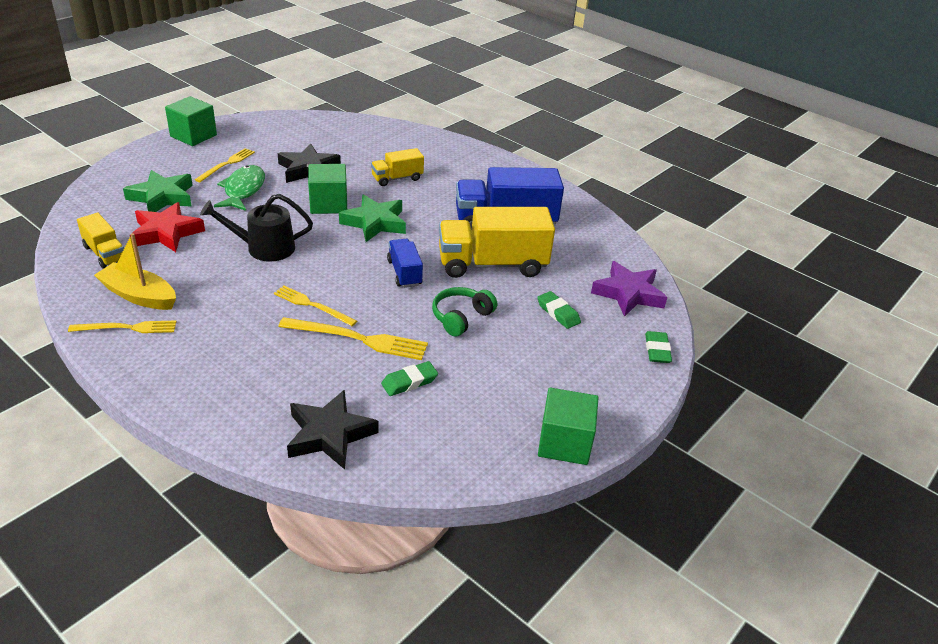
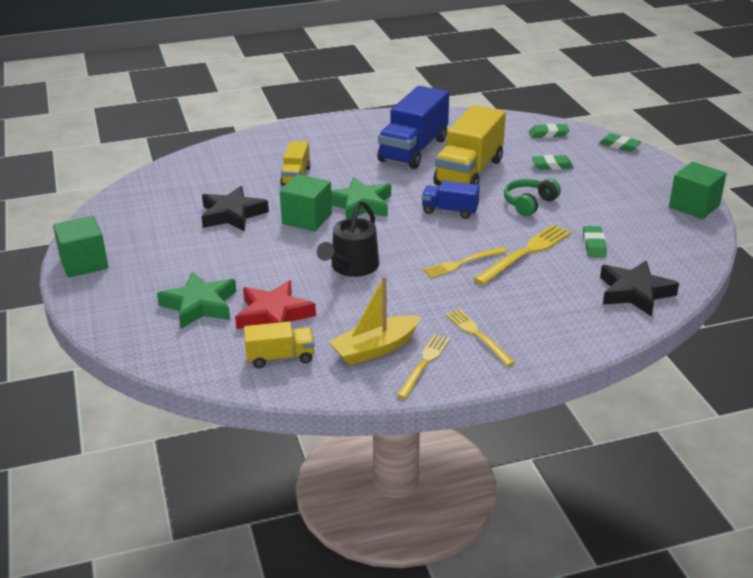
camera: 55 degrees left, 5 degrees down
(227, 164) = (171, 255): yellow fork -> yellow fork (477, 335)
(243, 190) = (234, 256): green fish -> none
(461, 317) = (529, 203): green headphones -> green headphones turned 60 degrees clockwise
(628, 293) = (548, 134): purple star -> green eraser

